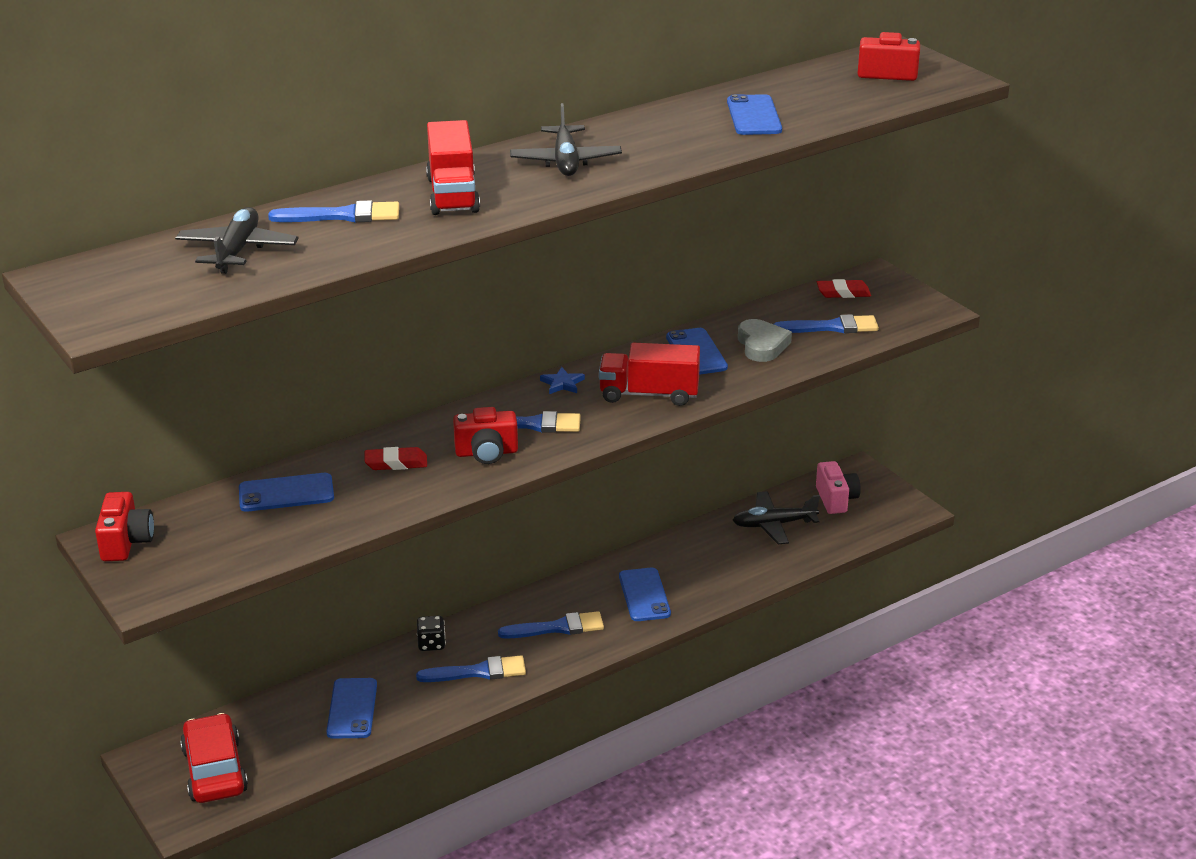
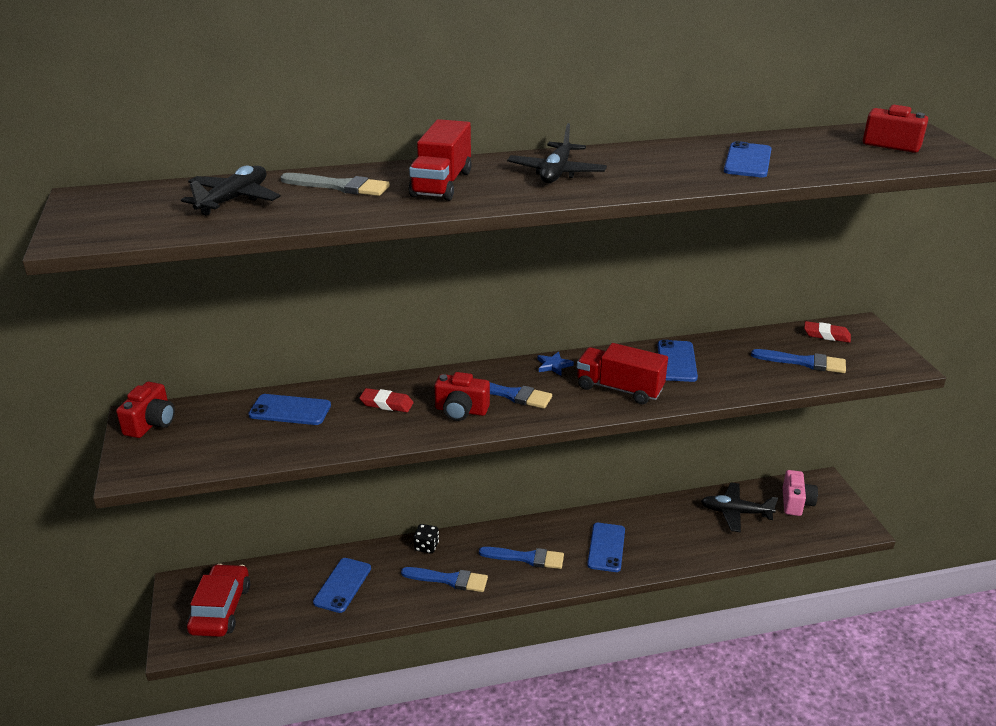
camera: 20 degrees right, 0 degrees up
(343, 216) = (340, 186): blue brush -> grey brush
(762, 345) = (736, 366): grey heart -> none

